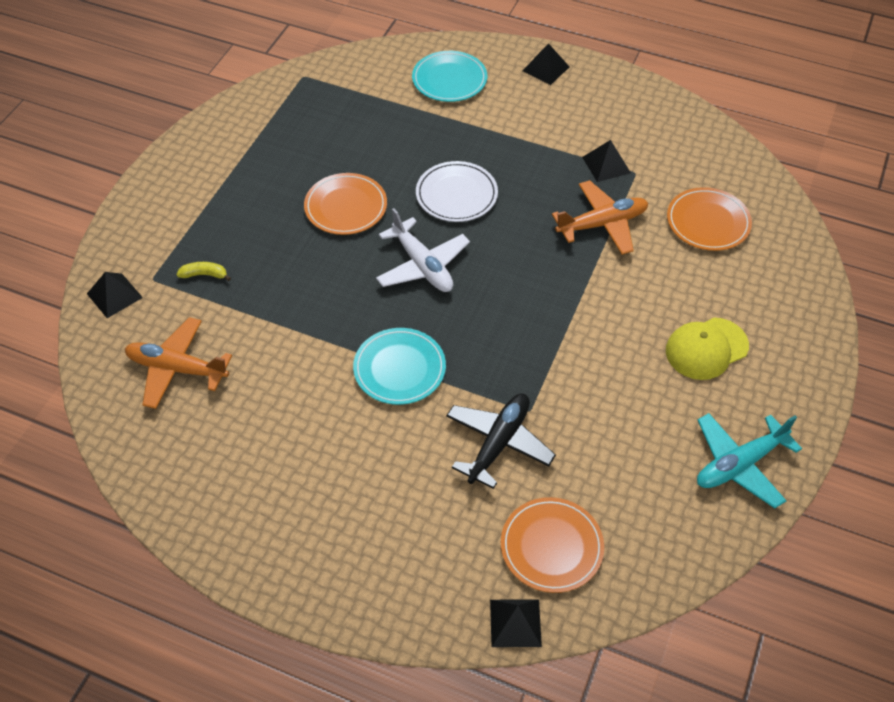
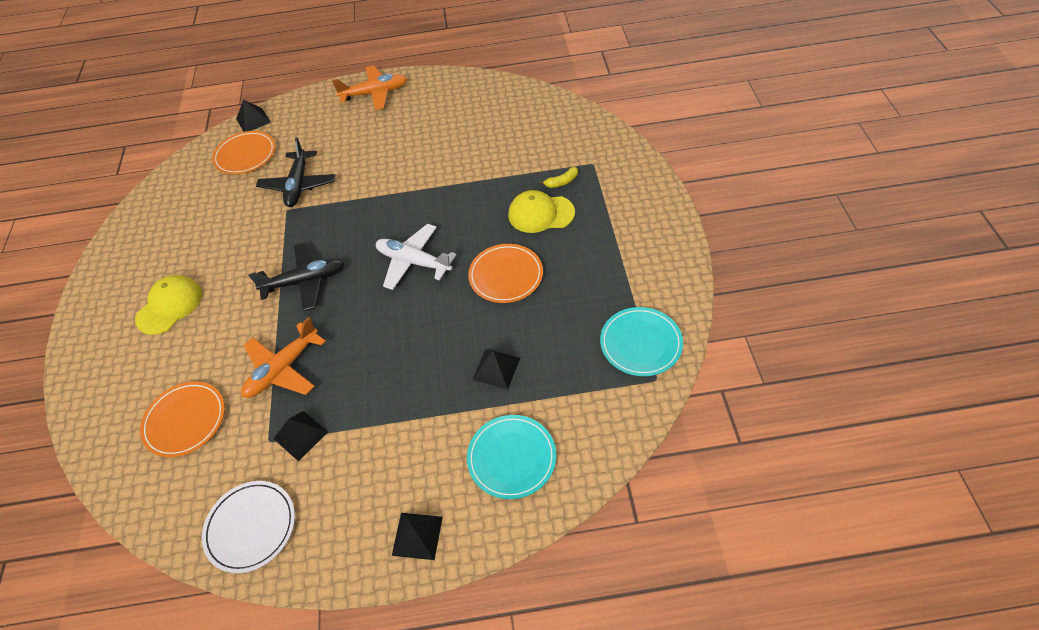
camera: 155 degrees right, 0 degrees up
(114, 295) = (605, 144): black pyramid -> black pyramid (496, 368)
(177, 369) = (523, 130): orange plane -> orange plane (375, 93)
(259, 250) = (541, 214): none -> yellow cap
(399, 369) = (385, 193): turquoise plate -> turquoise plate (640, 343)
(456, 194) = (423, 332): white plate -> white plate (251, 527)
(546, 301) = (305, 281): none -> black plane
(739, 464) = (136, 243): turquoise plane -> none

